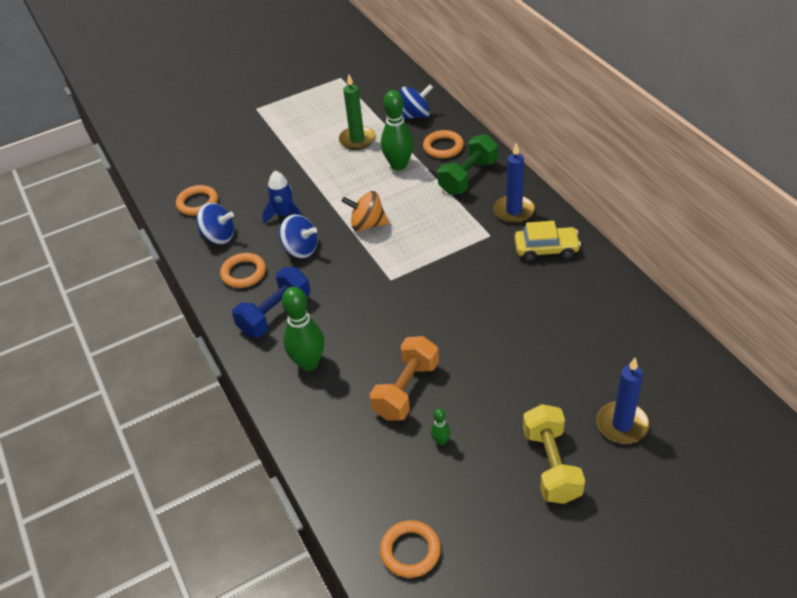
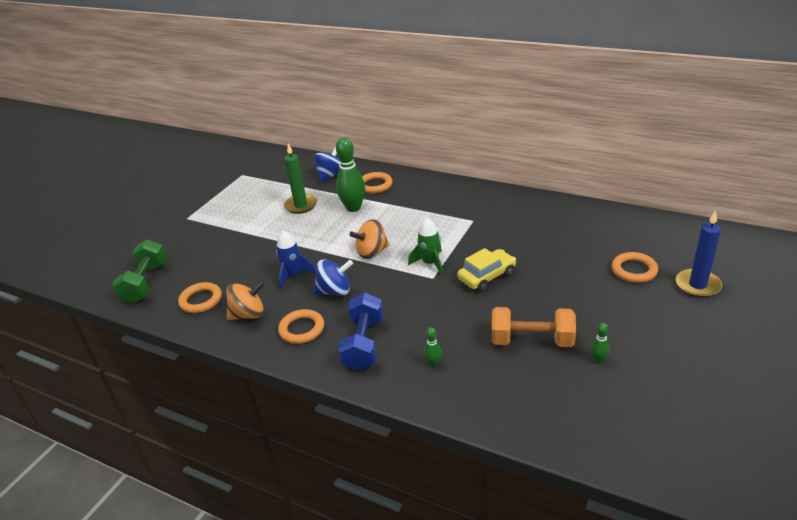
camera: 35 degrees left, 10 degrees down
(219, 236) = (249, 314): blue spinning top -> orange spinning top
(308, 363) = (433, 363): green bowling pin -> green bowling pin, size x0.45
(404, 263) = (430, 263): none -> green rocket
(406, 390) = (532, 341): orange dumbbell -> orange dumbbell turned 75 degrees counterclockwise
(410, 551) = (672, 446): orange ring -> orange ring (634, 270)
(468, 177) = (415, 195): green dumbbell -> green dumbbell (146, 283)
(514, 211) = (472, 201): blue candle -> none
(546, 249) = (521, 212): yellow car -> yellow car (487, 276)
(551, 465) = (688, 332): yellow dumbbell -> none

